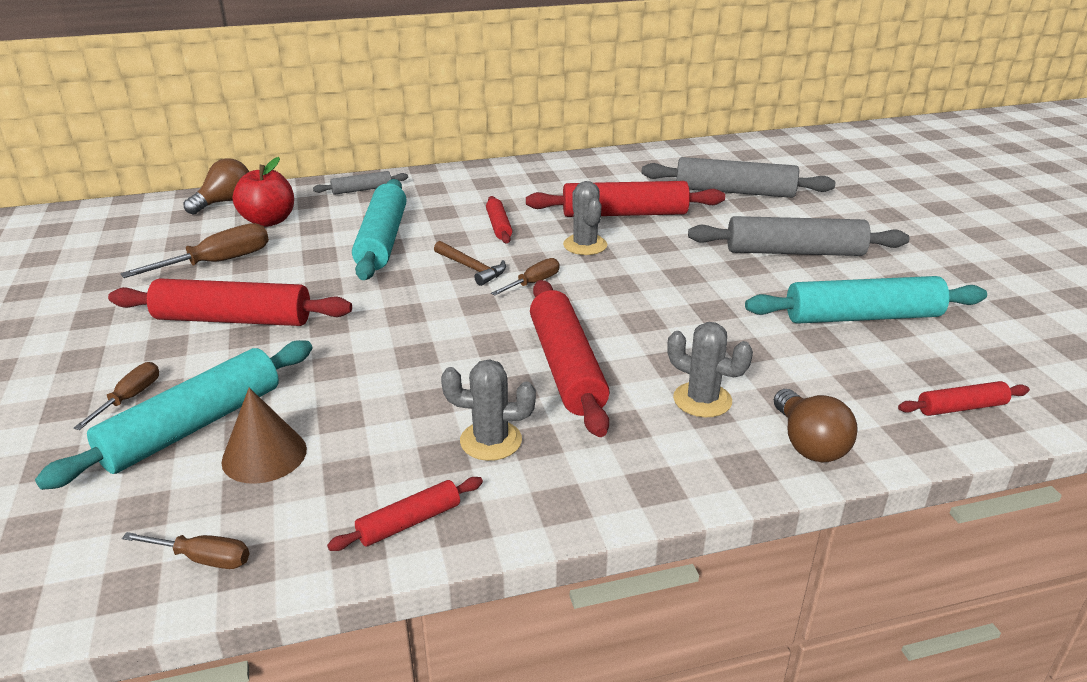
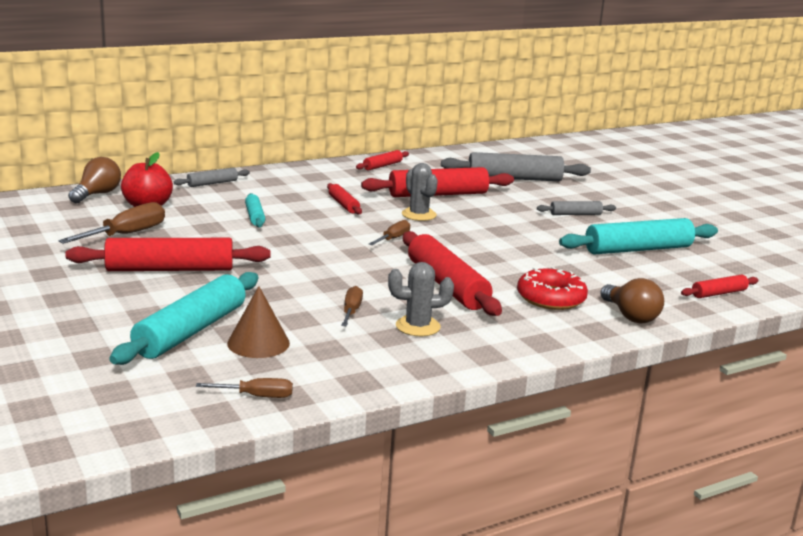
camera: 15 degrees left, 10 degrees down
(130, 398) = (125, 318): brown screwdriver -> brown screwdriver (351, 311)
(382, 240) = (255, 216): turquoise rolling pin -> turquoise rolling pin, size x0.50
(409, 522) = (388, 369): red rolling pin -> red rolling pin (382, 166)
(471, 268) = (339, 231): brown hammer -> none
(702, 400) = (551, 298): grey cactus -> red donut
(794, 252) = (575, 214): grey rolling pin -> grey rolling pin, size x0.50

